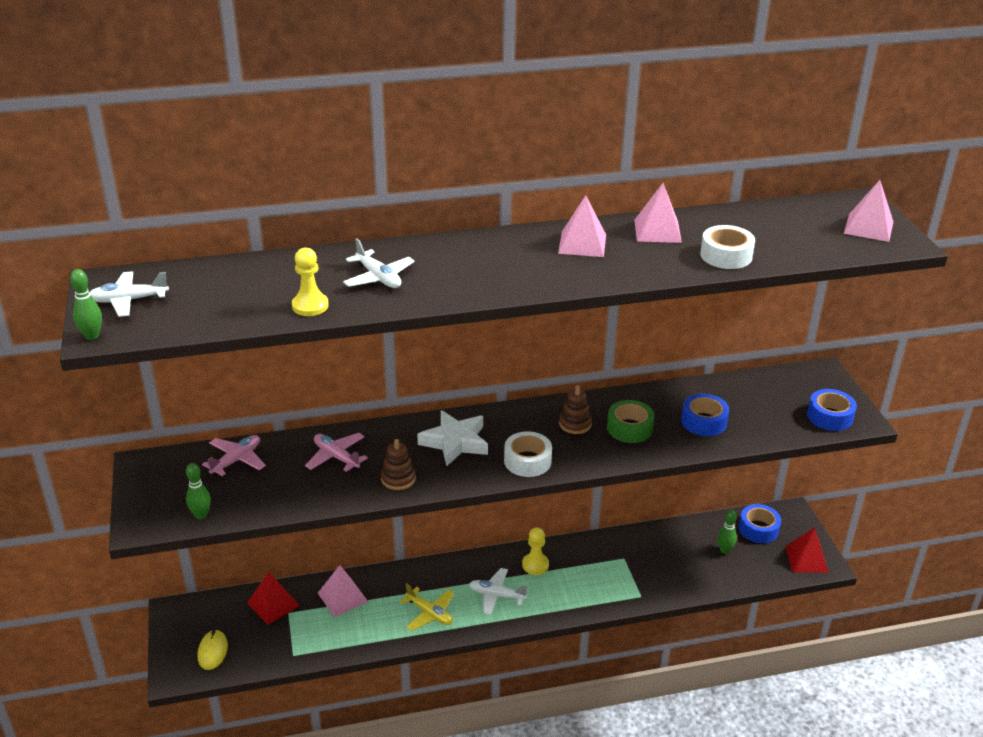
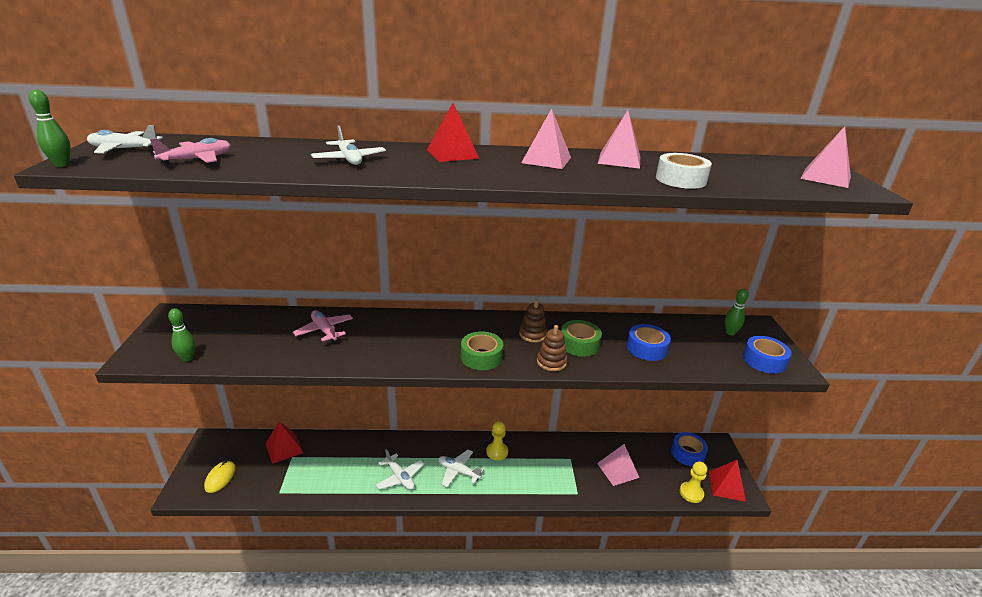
camera: 10 degrees right, 5 degrees down
(236, 460) = (245, 321): pink plane -> pink plane (197, 160)
(310, 306) = (271, 168): yellow pawn -> yellow pawn (691, 493)
(342, 597) = (338, 452): pink pyramid -> pink pyramid (617, 470)
(398, 479) = (365, 354): brown stacking toy -> brown stacking toy (551, 362)
(429, 613) = (400, 477): yellow plane -> white plane
(455, 442) = (426, 333): white star -> none
(480, 249) = (452, 154): none -> red pyramid
(527, 461) = (481, 357): white tape -> green tape
(724, 550) = (656, 466): green bowling pin -> green bowling pin (730, 332)

